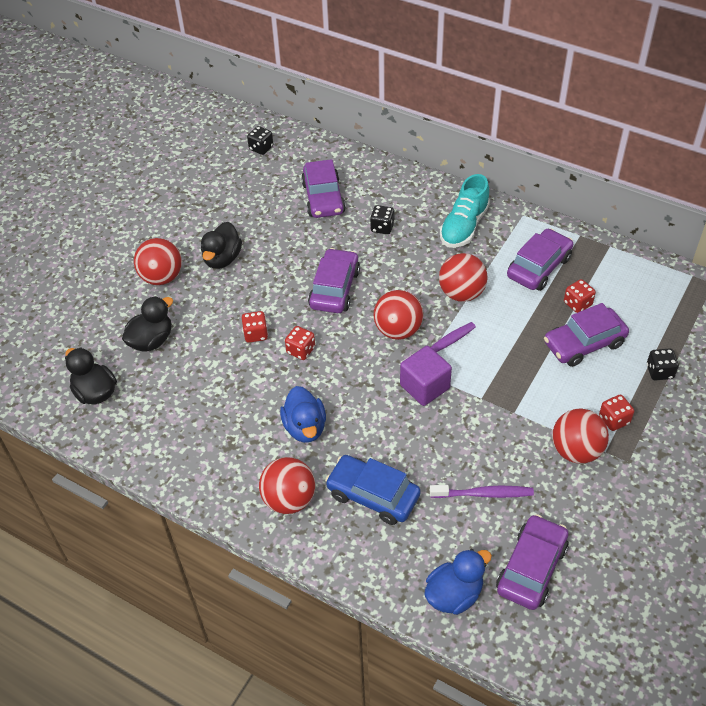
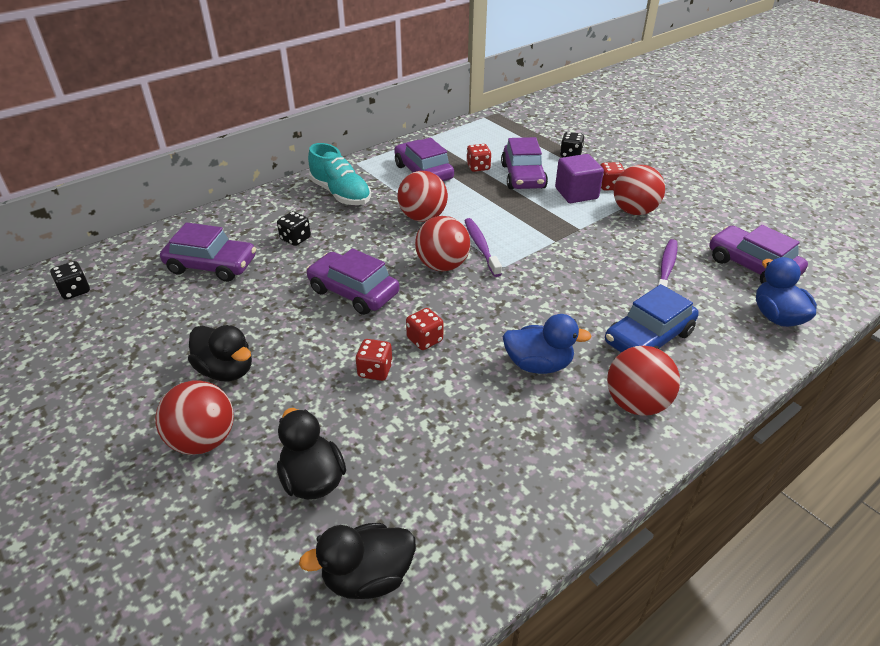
camera: 70 degrees left, 10 degrees down
(424, 387) = (525, 269): purple cube -> purple cube (576, 193)

